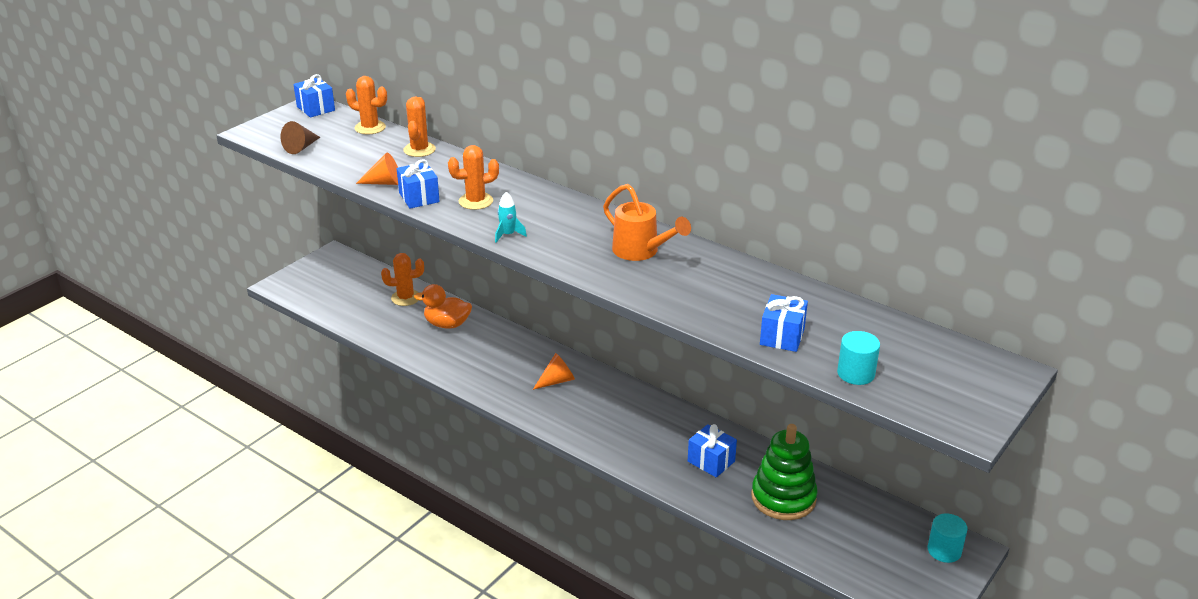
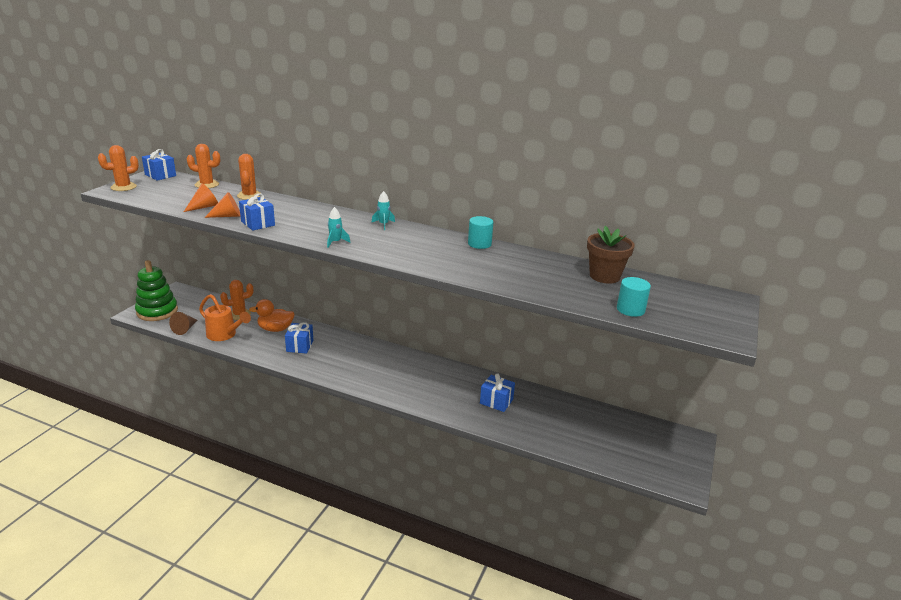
camera: 15 degrees left, 5 degrees down
(301, 147) = (154, 198): brown cone -> brown cone (185, 329)
(476, 201) = (303, 223): orange cactus -> orange cactus (123, 187)
(556, 381) = (368, 359): orange cone -> orange cone (204, 207)
(579, 209) = (383, 224): none -> turquoise rocket
(641, 251) = (439, 246): orange watering can -> orange watering can (224, 335)
(782, 336) = (566, 291): blue gift -> blue gift (300, 346)
(783, 498) = (555, 420): green stacking toy -> green stacking toy (157, 311)
(847, 318) = (604, 276): none -> brown flower pot
(944, 550) = (677, 442): turquoise cylinder -> turquoise cylinder (479, 244)

